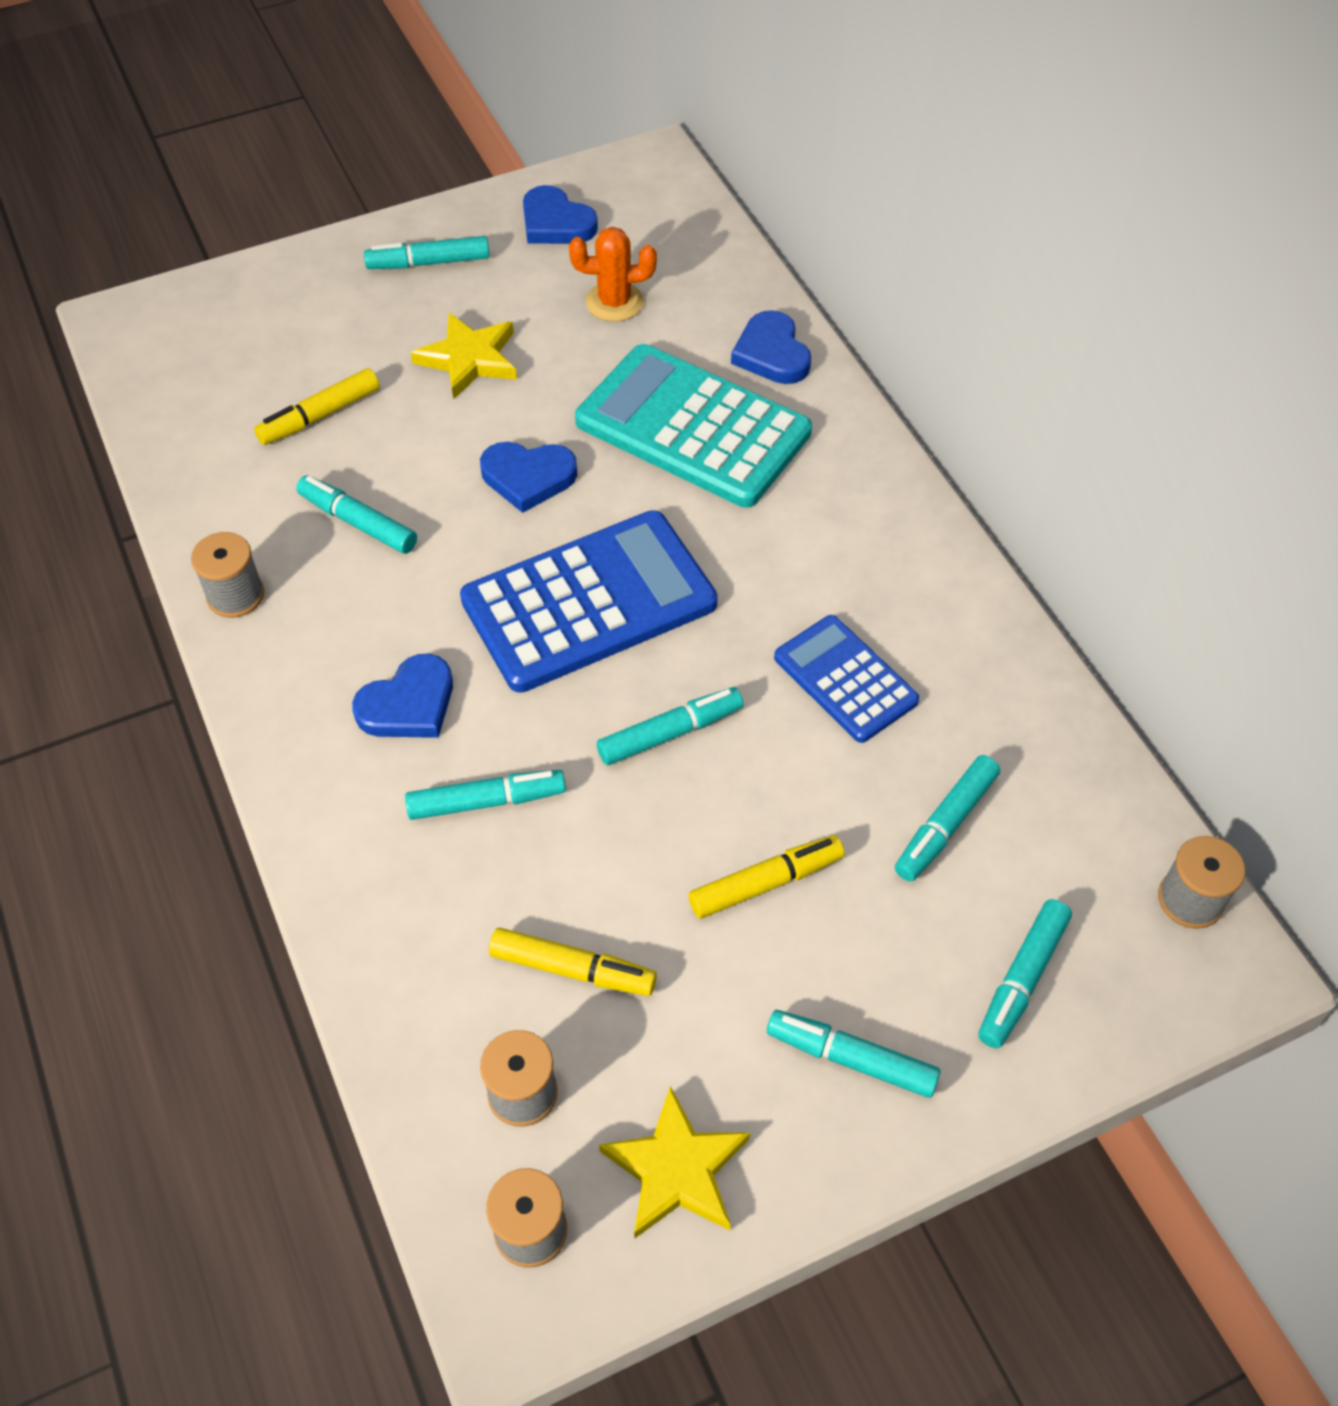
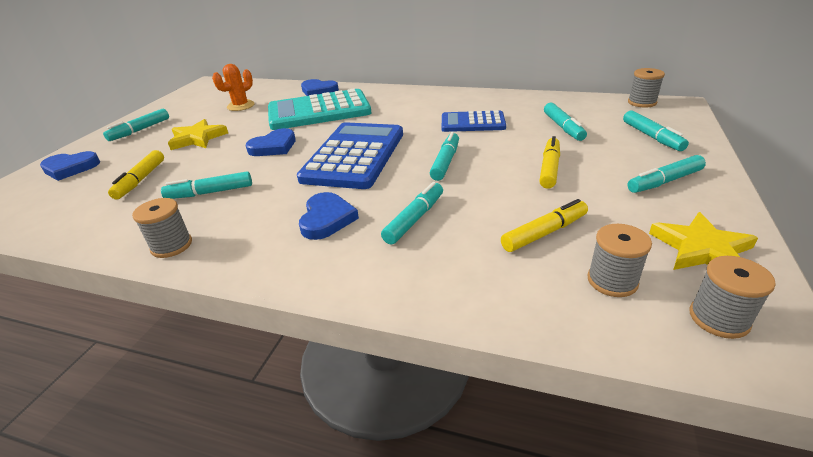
camera: 45 degrees left, 20 degrees down
(556, 223) = (187, 104): blue heart -> blue heart (70, 168)

